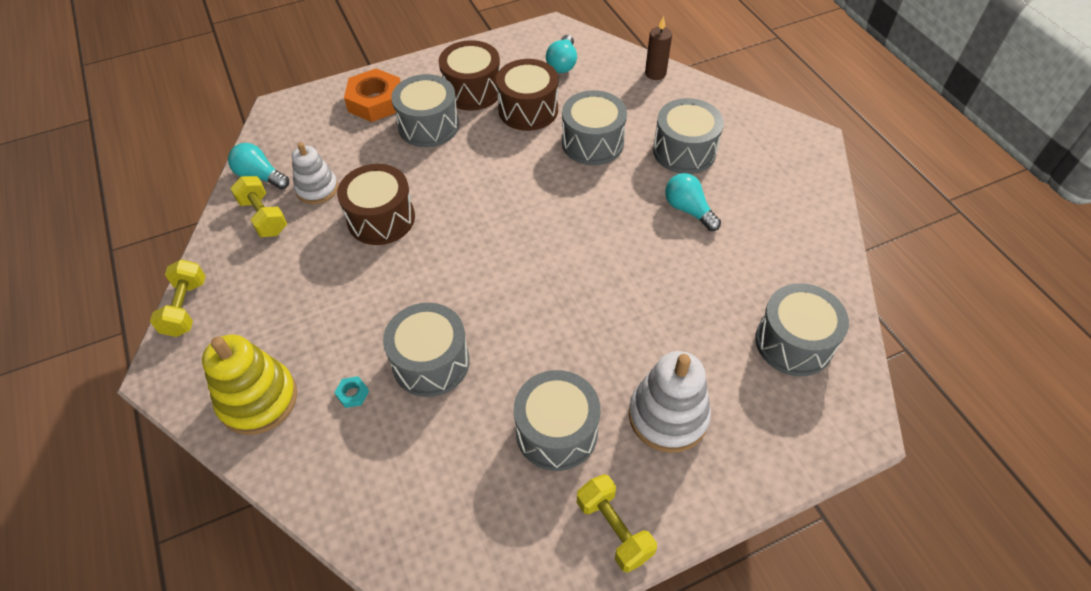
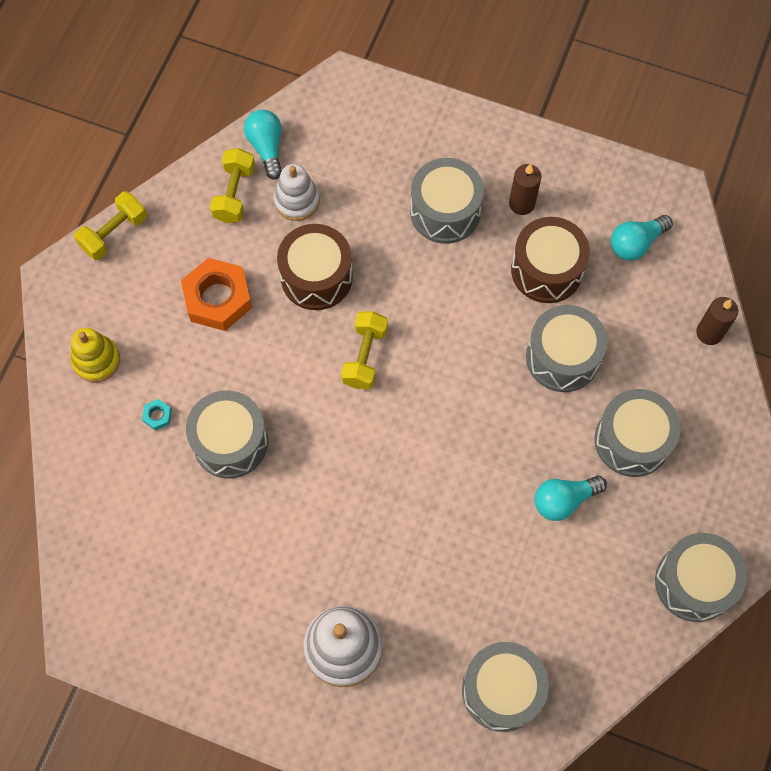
camera: 45 degrees right, 15 degrees up
(258, 399) = (96, 360): yellow stacking toy -> yellow stacking toy, size x0.66
(375, 101) = (428, 143): orange nut -> orange nut (218, 298)
(472, 90) = (521, 204): brown drum -> brown candle
(556, 431) = (257, 580): grey drum -> grey drum (694, 582)
(614, 529) = (221, 683): yellow dumbbell -> yellow dumbbell (365, 356)
(688, 210) = (564, 500): turquoise light bulb -> turquoise light bulb turned 120 degrees counterclockwise

